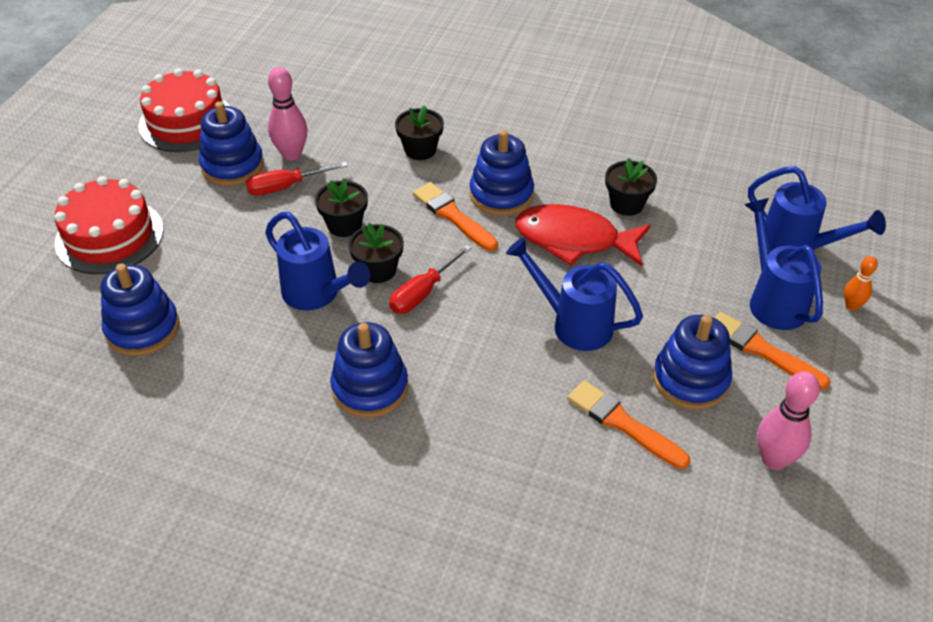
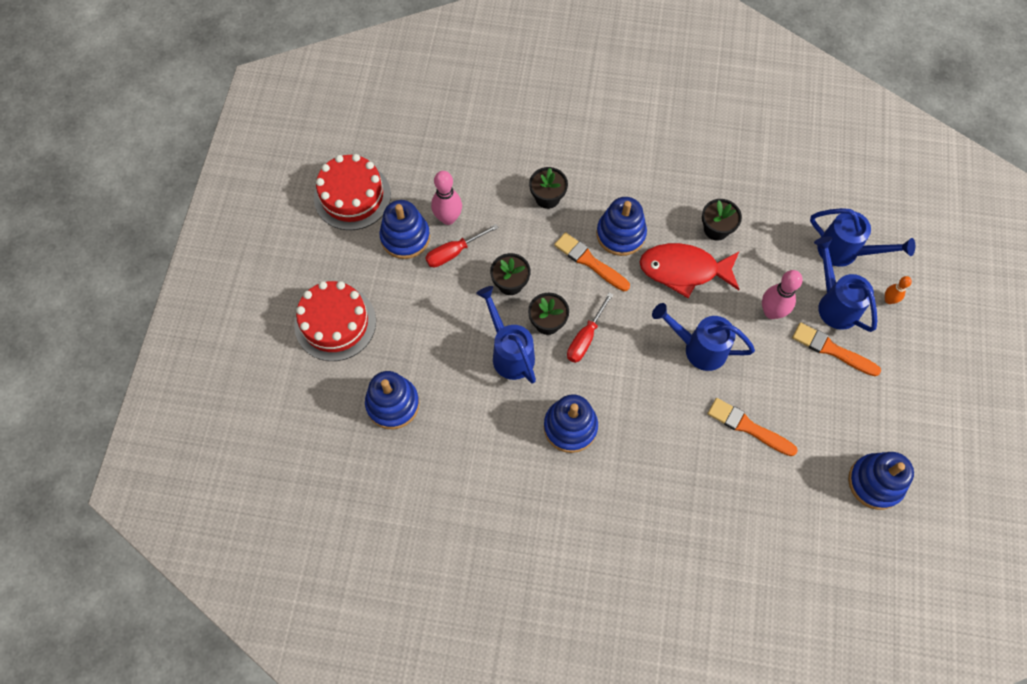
camera: 10 degrees left, 20 degrees up
(317, 295) = (509, 352): blue watering can -> blue watering can turned 150 degrees counterclockwise
(690, 380) = (787, 383): blue stacking toy -> blue stacking toy (875, 482)
(774, 459) = (850, 438): pink bowling pin -> pink bowling pin (771, 312)

